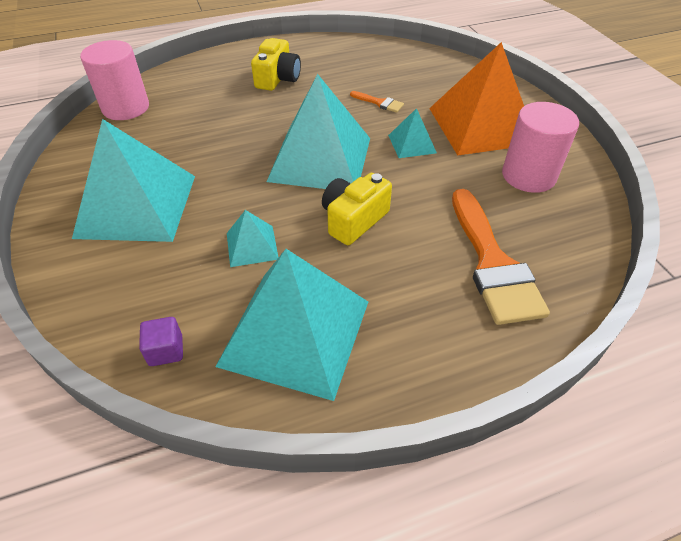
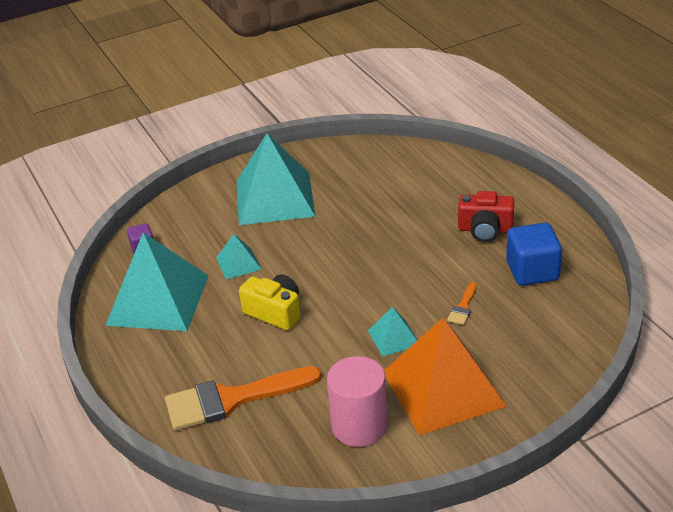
camera: 85 degrees right, 10 degrees down
(126, 108) = (402, 155): pink cylinder -> none
(278, 79) = (485, 229): yellow camera -> red camera
(320, 159) = (354, 280): turquoise pyramid -> none
(344, 66) = (532, 271): none -> blue cube

